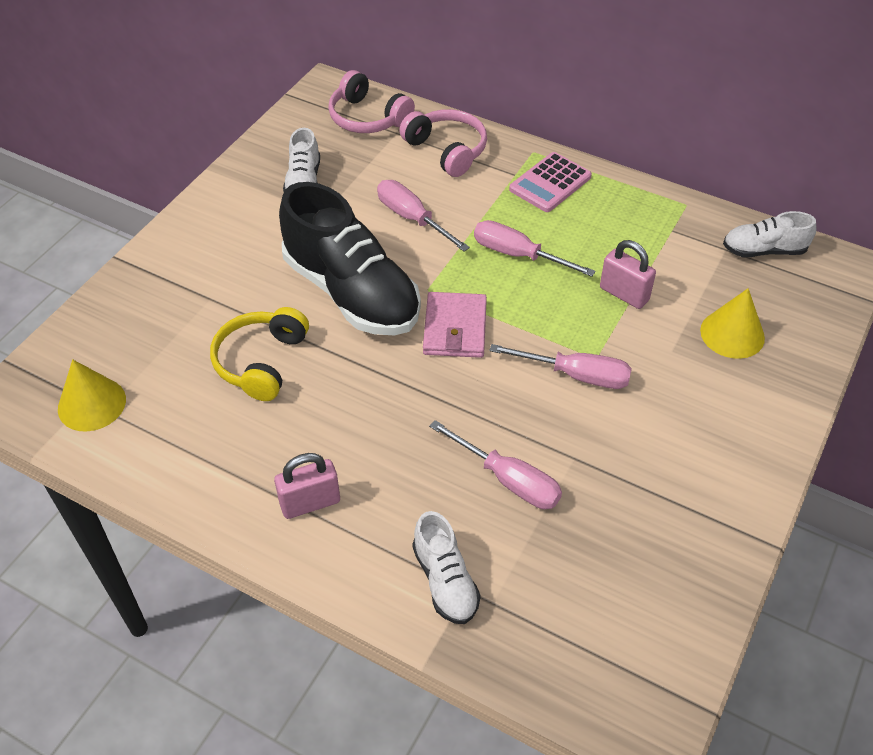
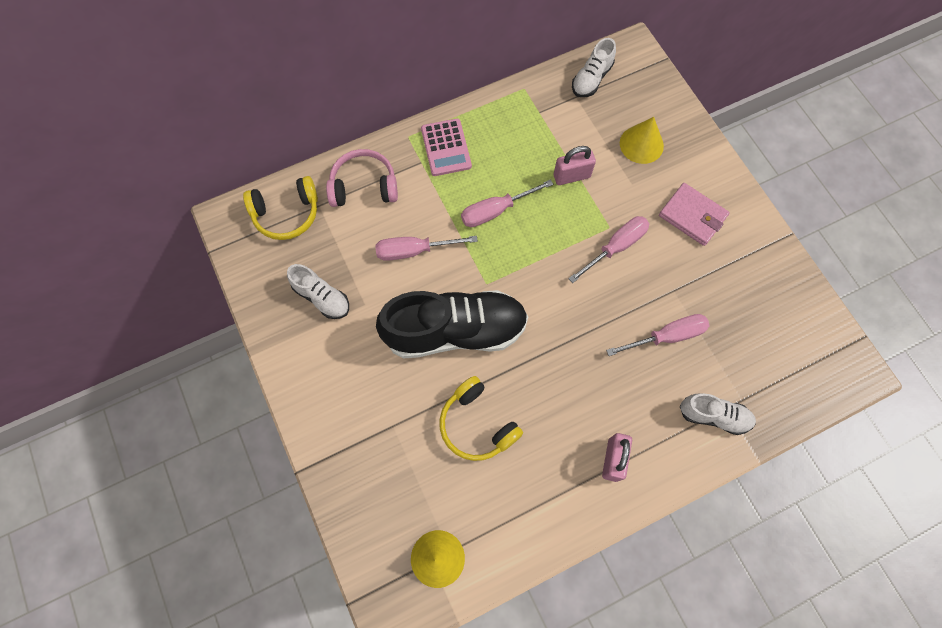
camera: 55 degrees left, 20 degrees up
(367, 118) = (286, 214): pink headphones -> yellow headphones
(455, 328) = (531, 289): pink wallet -> pink wallet (692, 216)

